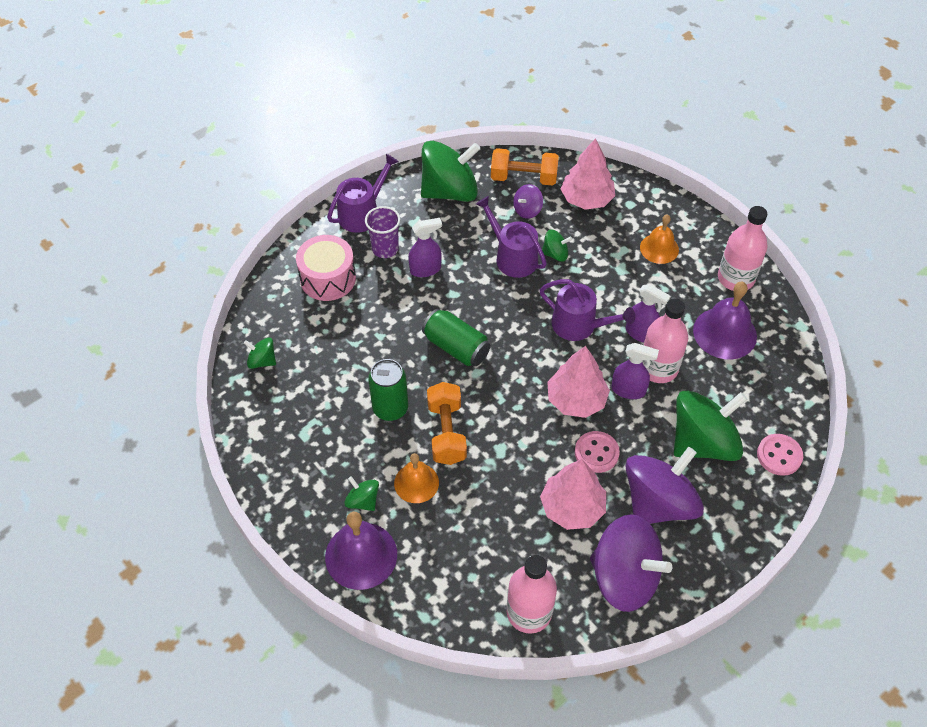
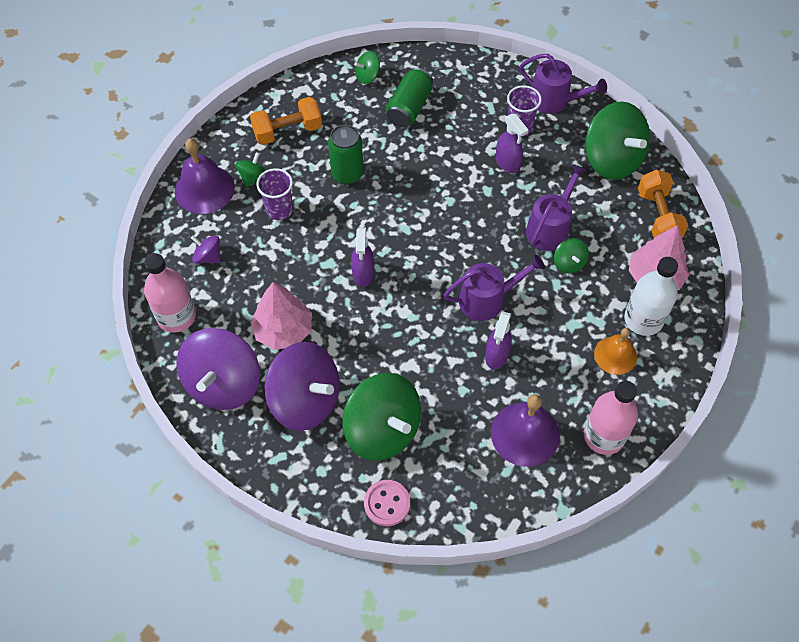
camera: 75 degrees right, 5 degrees up
(262, 361) = (367, 76): green spinning top -> green spinning top turned 120 degrees counterclockwise
(328, 278) = (469, 95): pink drum -> none
(416, 483) = (279, 210): orange bell -> purple cup
(446, 432) = (334, 220): orange dumbbell -> orange dumbbell (287, 131)
(456, 347) = (427, 206): green can -> green can (409, 108)
(527, 210) = (616, 228): purple spinning top -> purple spinning top (208, 257)
(576, 400) = (399, 313): pink tree -> none
(579, 325) = (487, 299): purple watering can -> purple watering can turned 120 degrees counterclockwise
(596, 453) = (345, 340): pink button -> none
(628, 219) = (643, 319): none -> white bottle
(628, 390) = (424, 355): purple spray bottle -> purple spray bottle (363, 274)
(658, 368) = (459, 377): pink bottle -> none

